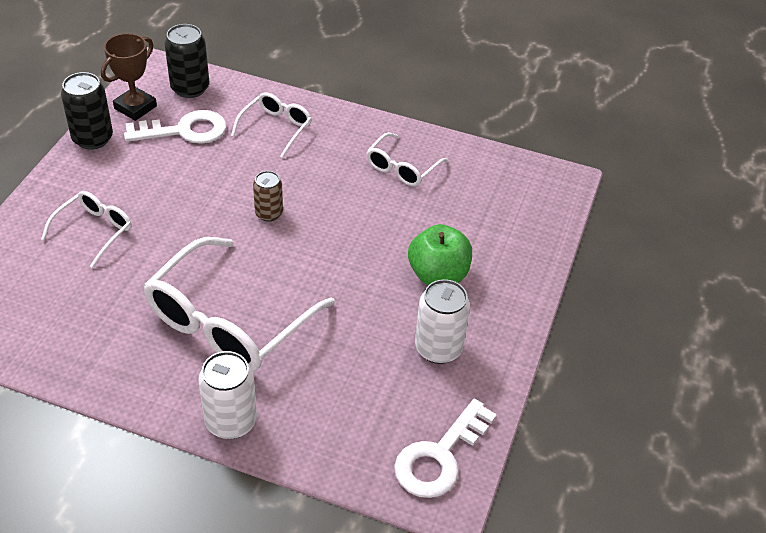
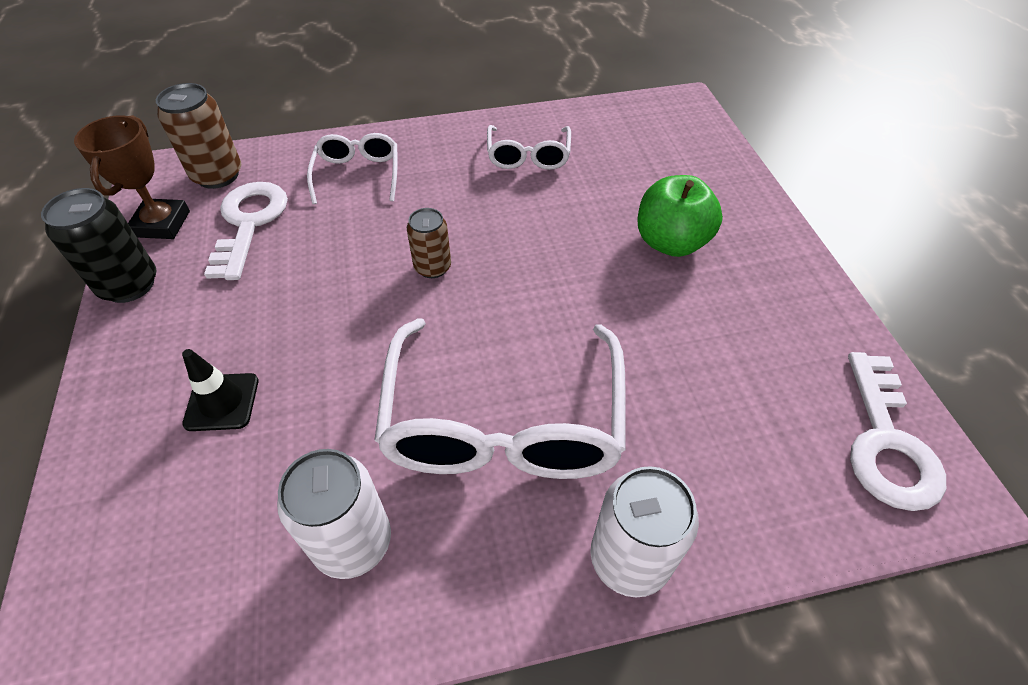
camera: 30 degrees left, 5 degrees up
(94, 231) = (222, 402): white glasses -> black traffic cone
(184, 131) = (249, 223): white key -> white key turned 45 degrees counterclockwise
(190, 88) = (218, 175): black can -> brown can
(438, 348) = (752, 319): white can -> white can (353, 542)

